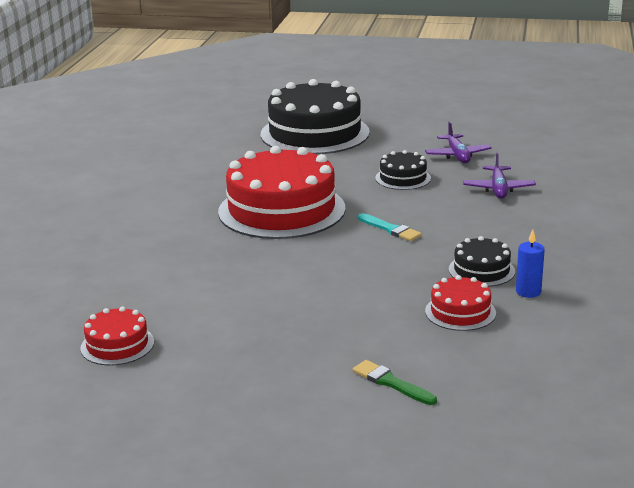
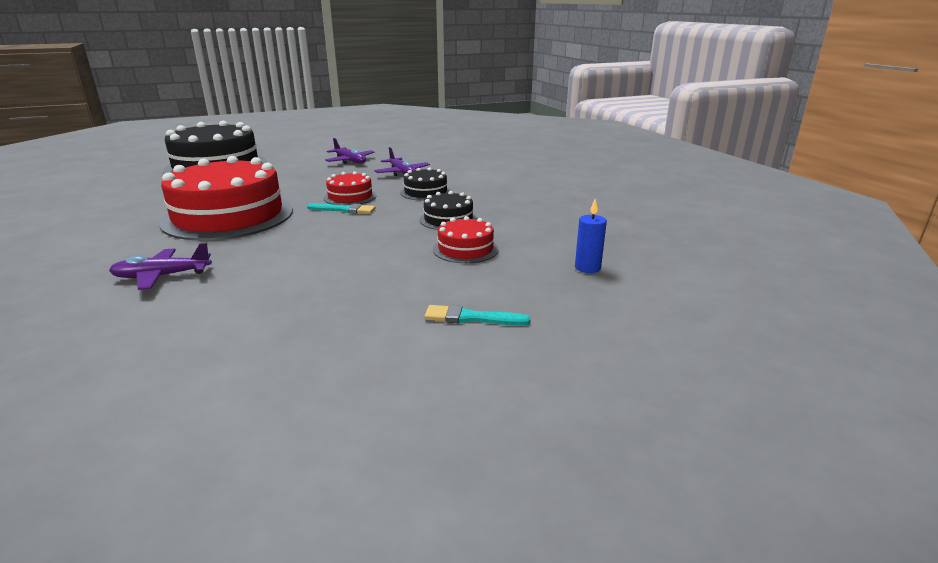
camera: 35 degrees left, 0 degrees up
(117, 345) = (109, 379): red cake -> red cake (350, 197)
(192, 265) = (162, 276): none -> purple plane
(391, 383) = (471, 318): green brush -> turquoise brush
(403, 178) = (321, 179): black cake -> black cake (425, 192)
(528, 292) = (499, 224): blue candle -> blue candle (587, 268)

